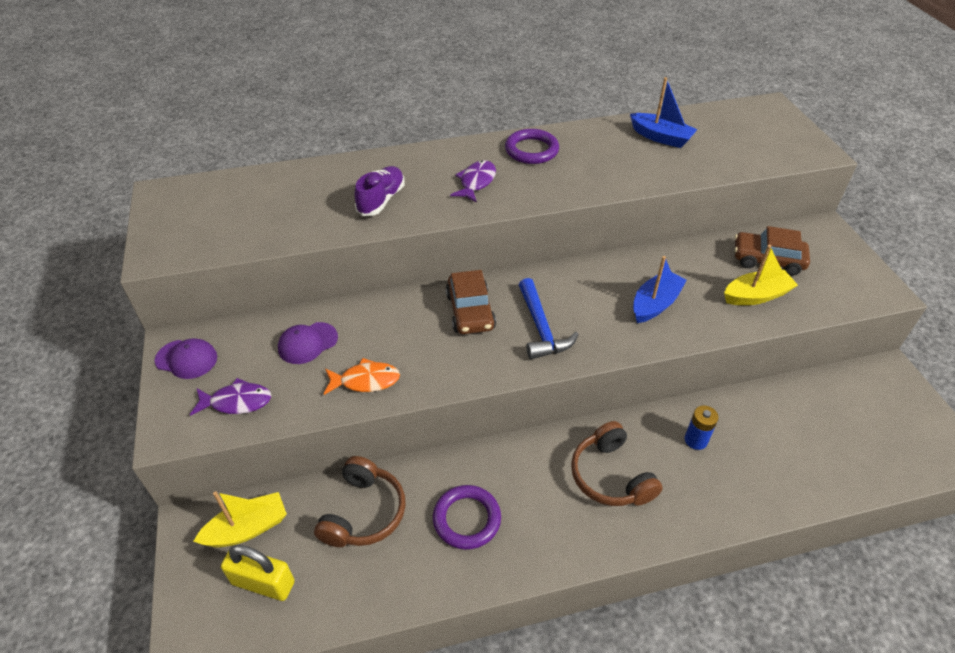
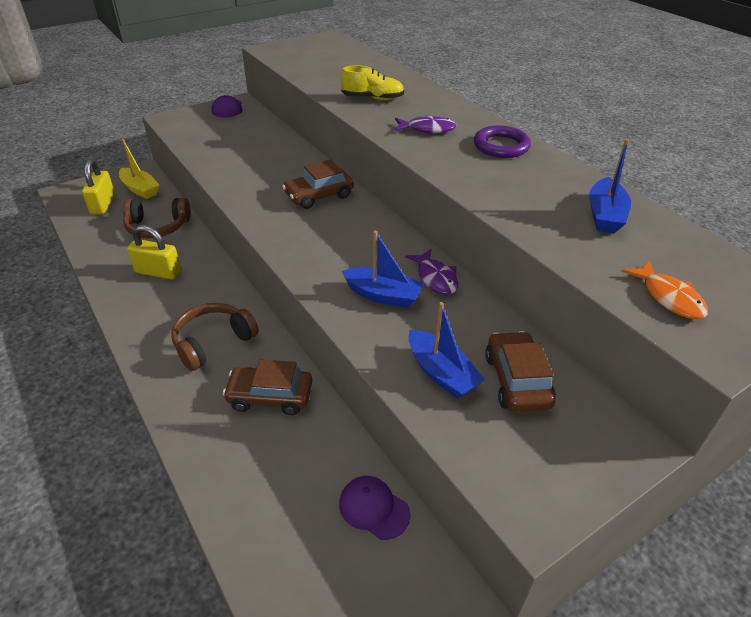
camera: 70 degrees right, 5 degrees down
(237, 402) = (197, 131): purple fish -> purple fish (435, 278)
(307, 343) = (256, 140): purple cap -> purple cap (374, 508)
(366, 381) = (228, 168): orange fish -> orange fish (668, 297)
(381, 200) = (372, 98): purple shoe -> yellow shoe
(467, 519) = (158, 272): purple ring -> yellow padlock
(541, 328) = (316, 232): blue hammer -> none
(695, 440) = (270, 396): blue battery -> brown car
(756, 296) = (441, 373): yellow boat -> blue boat

